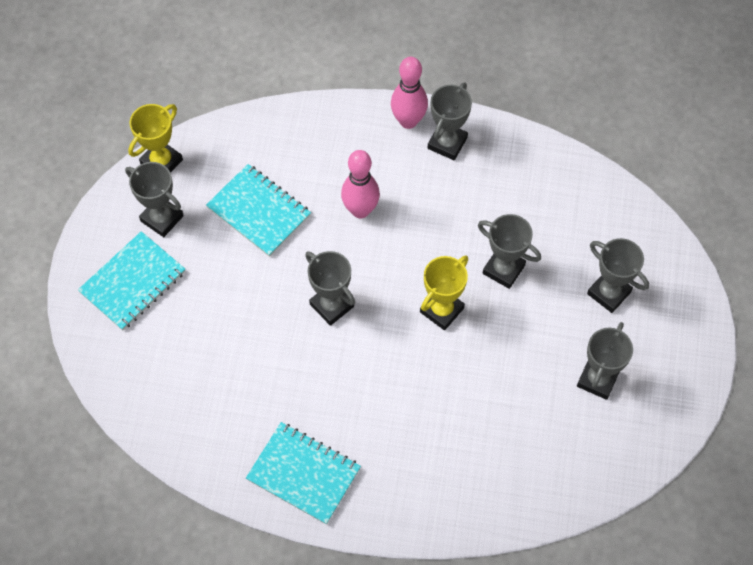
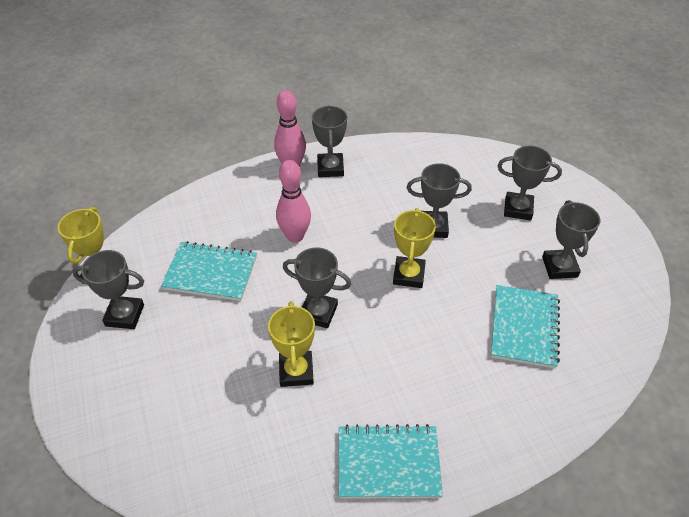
camera: 30 degrees left, 15 degrees down
(133, 282) = (124, 379): turquoise notebook -> turquoise notebook (524, 327)
(278, 352) = (296, 371): none -> yellow trophy

